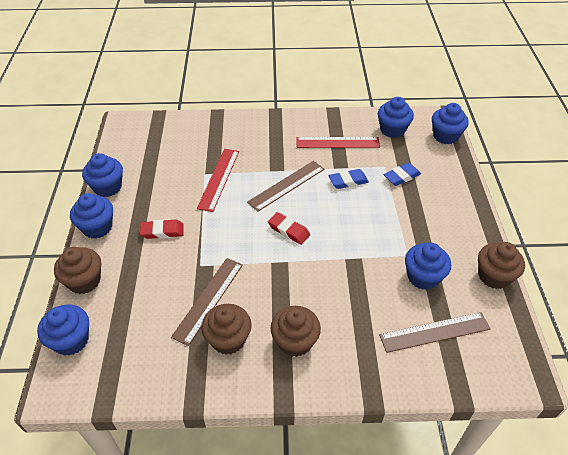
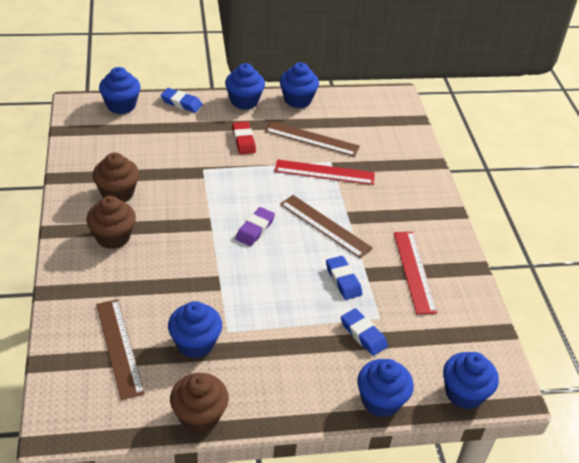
camera: 80 degrees right, 5 degrees down
(84, 281) = (181, 103): brown cupcake -> blue eraser
(208, 299) = (162, 177): brown ruler -> brown ruler (312, 139)
(288, 230) = (255, 229): red eraser -> purple eraser
(392, 130) = (459, 330): blue cupcake -> blue cupcake (381, 401)

